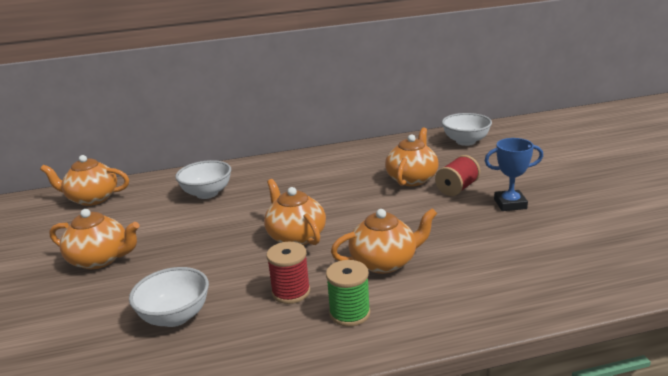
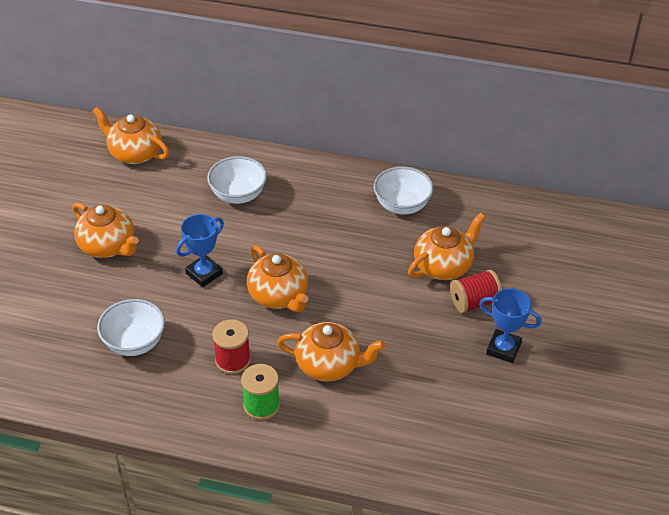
camera: 25 degrees right, 20 degrees up
(213, 246) = (204, 273): none -> blue trophy
(296, 236) = (279, 296): orange teapot -> orange teapot turned 150 degrees clockwise
(465, 141) = (552, 231): white bowl -> white bowl (402, 205)

